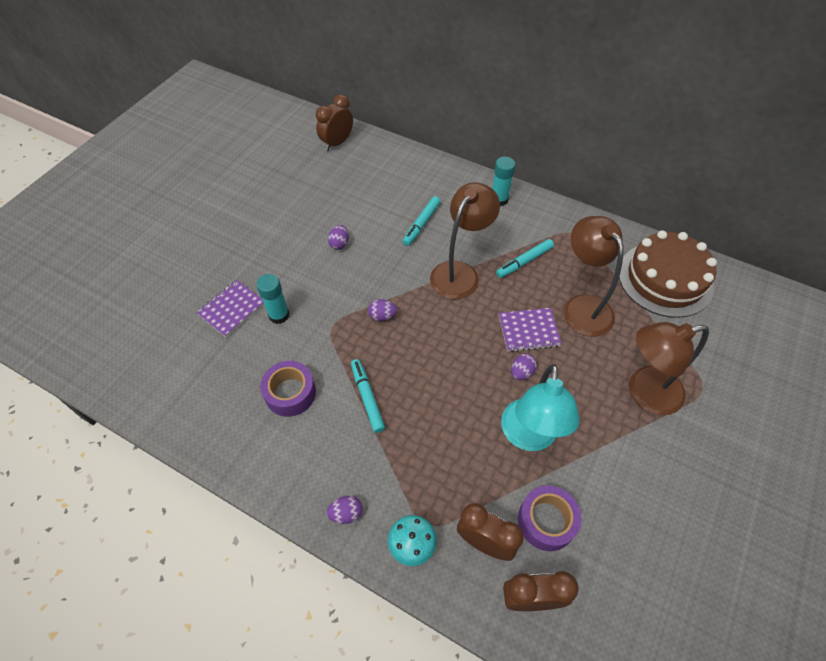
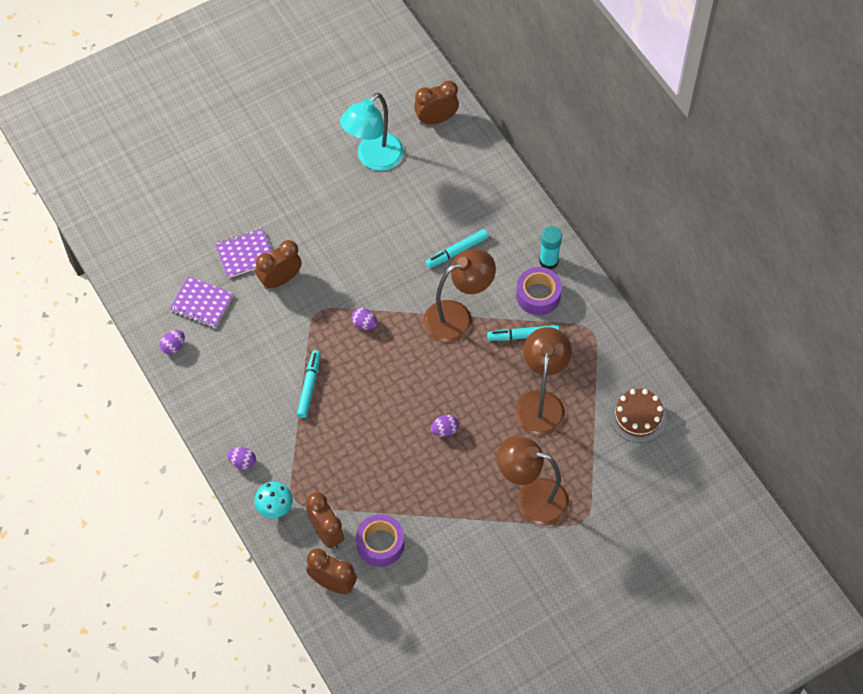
camera: 30 degrees right, 5 degrees up
(279, 315) = (280, 280): turquoise glue stick -> brown clock
(290, 393) = (253, 352): purple tape -> purple tape (538, 295)
(339, 244) = (370, 235): purple egg -> purple egg (173, 346)
(528, 331) = (477, 399): purple notebook -> purple notebook (201, 303)
(528, 437) = (412, 481): turquoise lamp -> turquoise lamp (373, 159)
(665, 279) = (638, 416): brown cake -> brown cake, size x0.59

